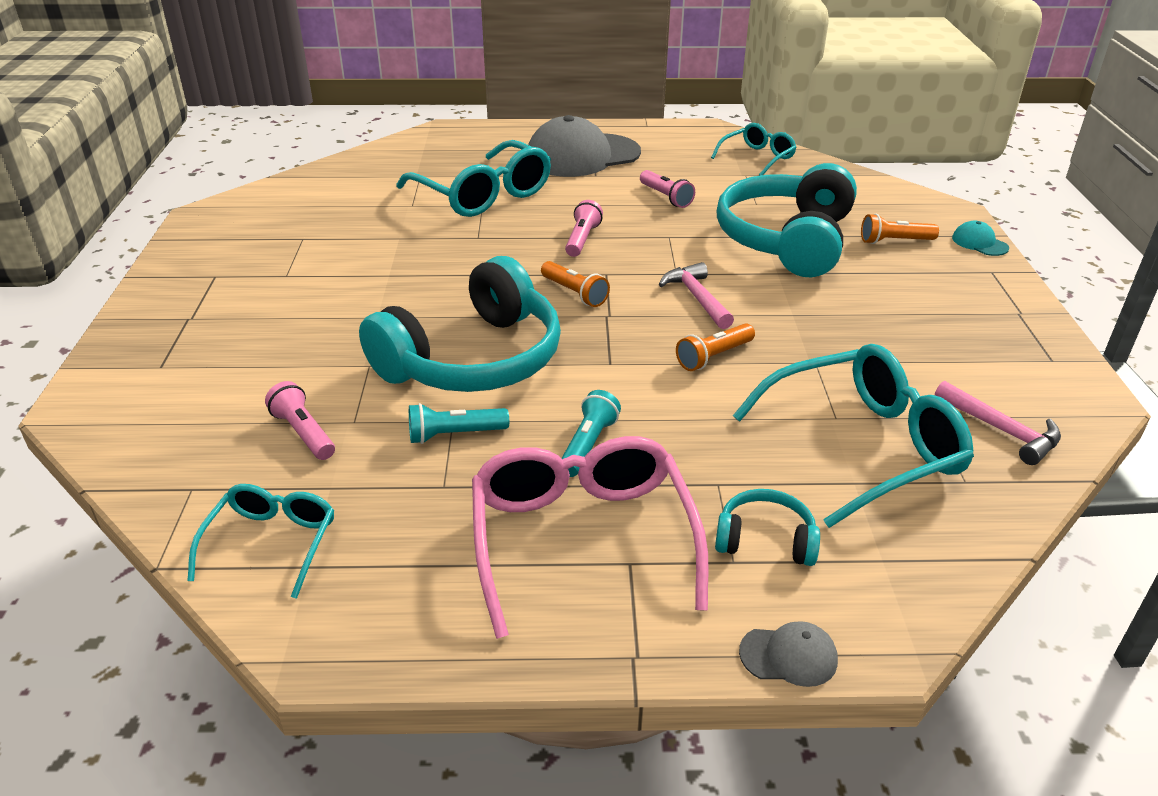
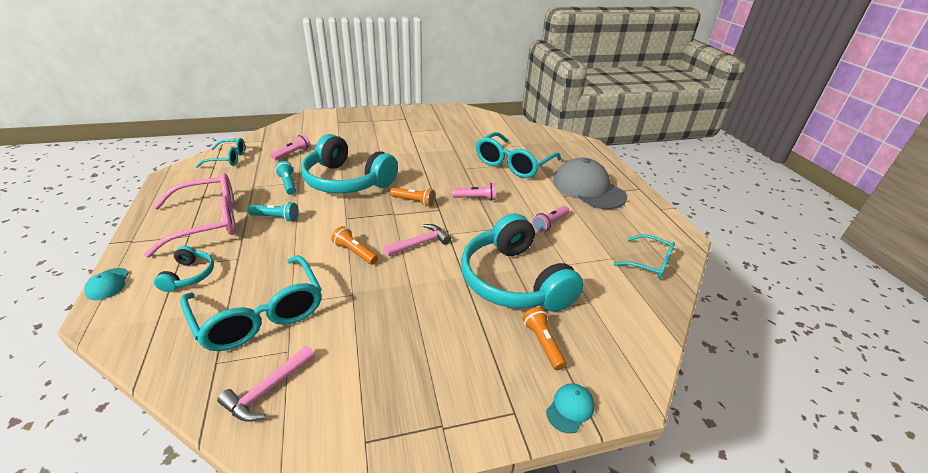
camera: 75 degrees right, 0 degrees up
(574, 293) = (414, 201): orange flashlight -> orange flashlight turned 105 degrees counterclockwise
(787, 240) = (514, 280): turquoise headphones -> turquoise headphones turned 120 degrees counterclockwise
(788, 656) = (108, 284): grey cap -> turquoise cap

